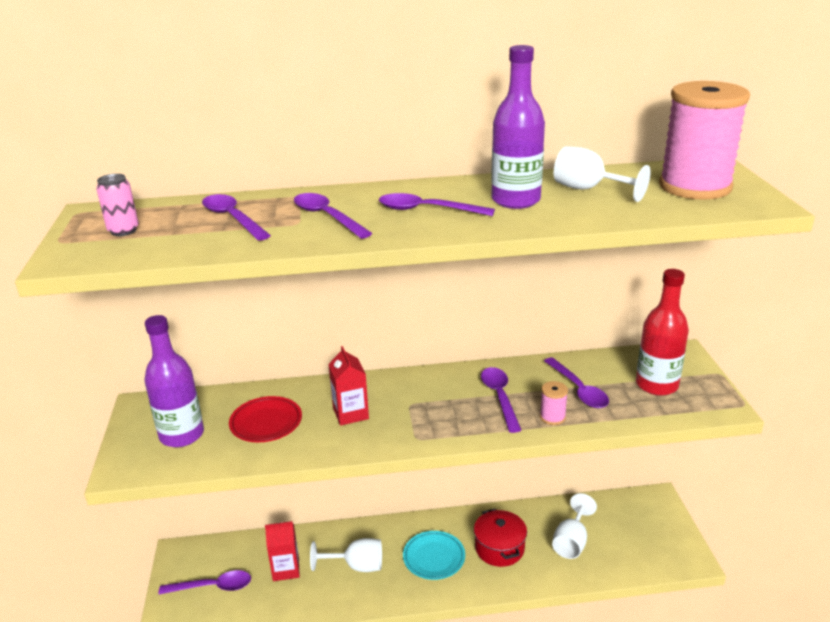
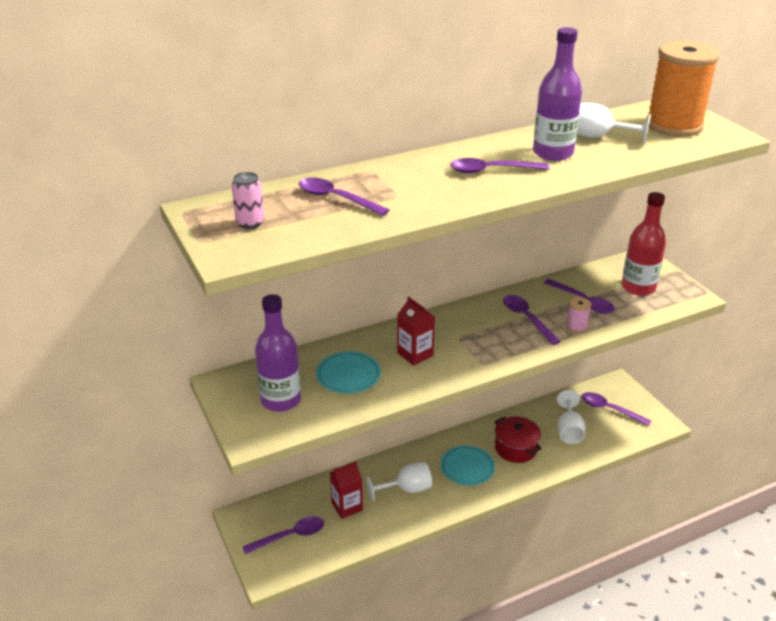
camera: 20 degrees left, 5 degrees up
(266, 423) = (348, 376): red plate -> turquoise plate
(326, 217) = (415, 187): purple spoon -> purple spoon (609, 409)
(695, 187) = (674, 125): pink spool -> orange spool

